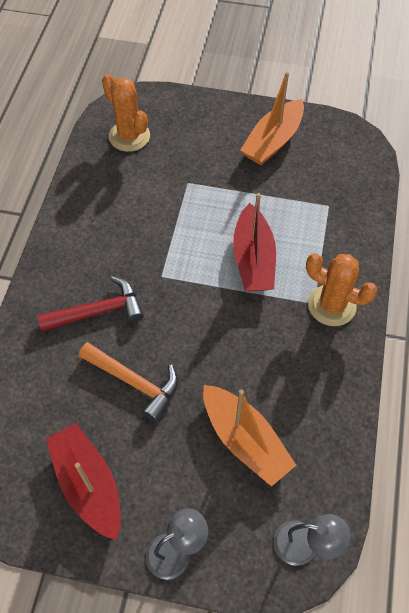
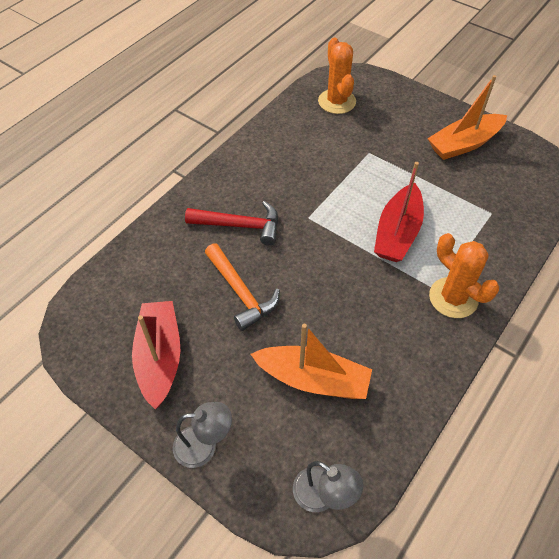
camera: 25 degrees right, 5 degrees down
(245, 440) = (313, 379): orange boat -> orange boat turned 60 degrees counterclockwise

